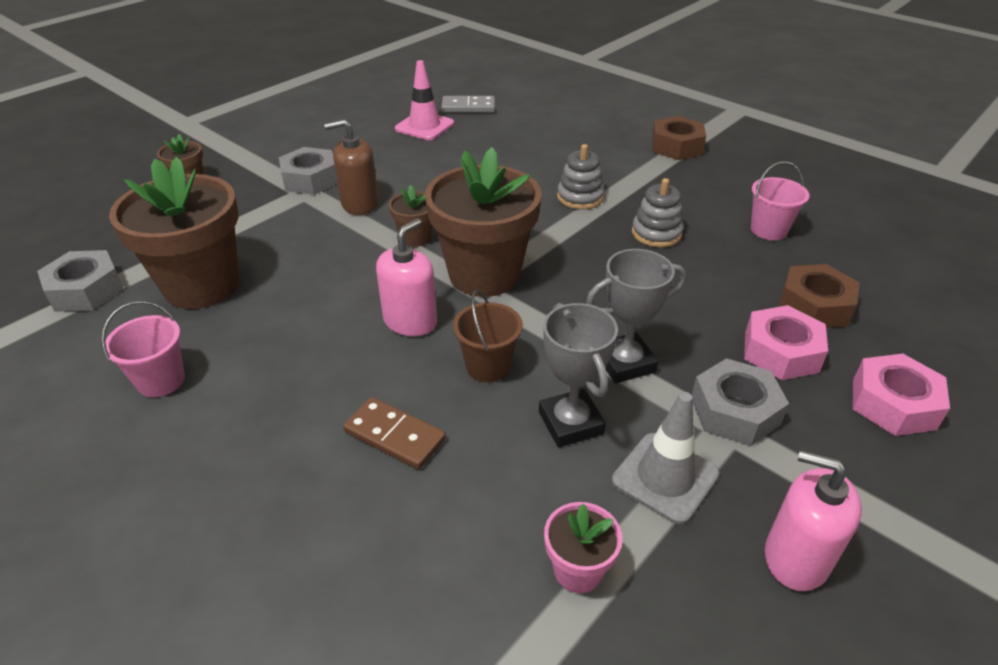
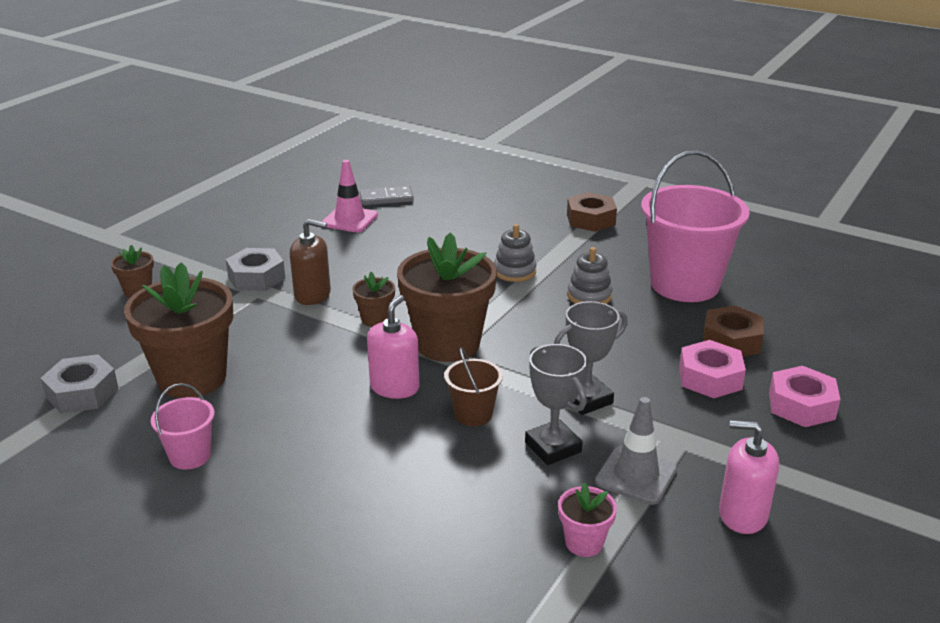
camera: 10 degrees left, 10 degrees down
(360, 203) = (312, 295): brown soap dispenser -> brown soap dispenser turned 150 degrees counterclockwise
(394, 436) = (411, 473): brown domino -> none
(734, 411) = (681, 424): grey nut -> none
(768, 230) = (684, 284): pink bucket -> pink bucket, size x2.17

